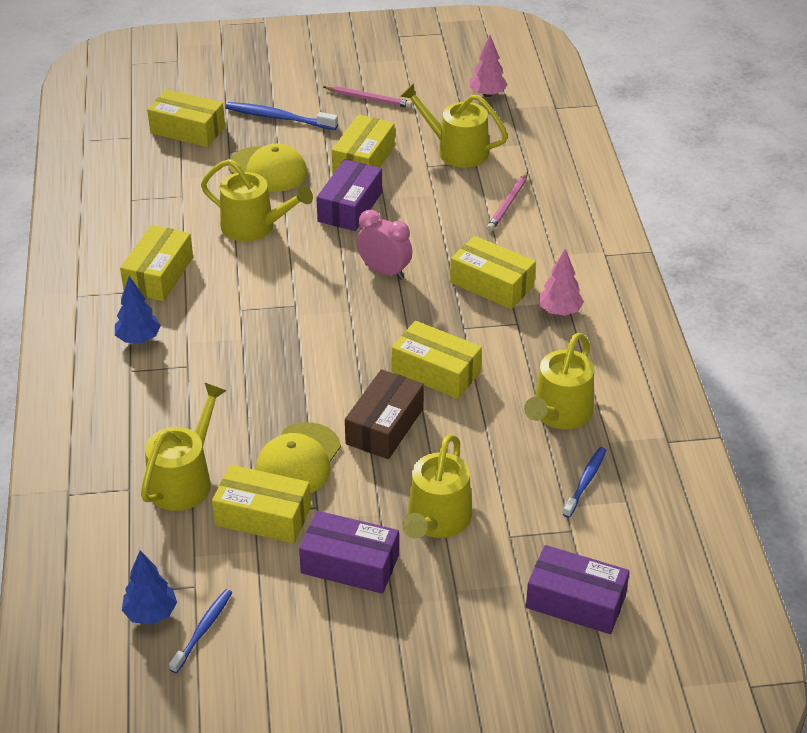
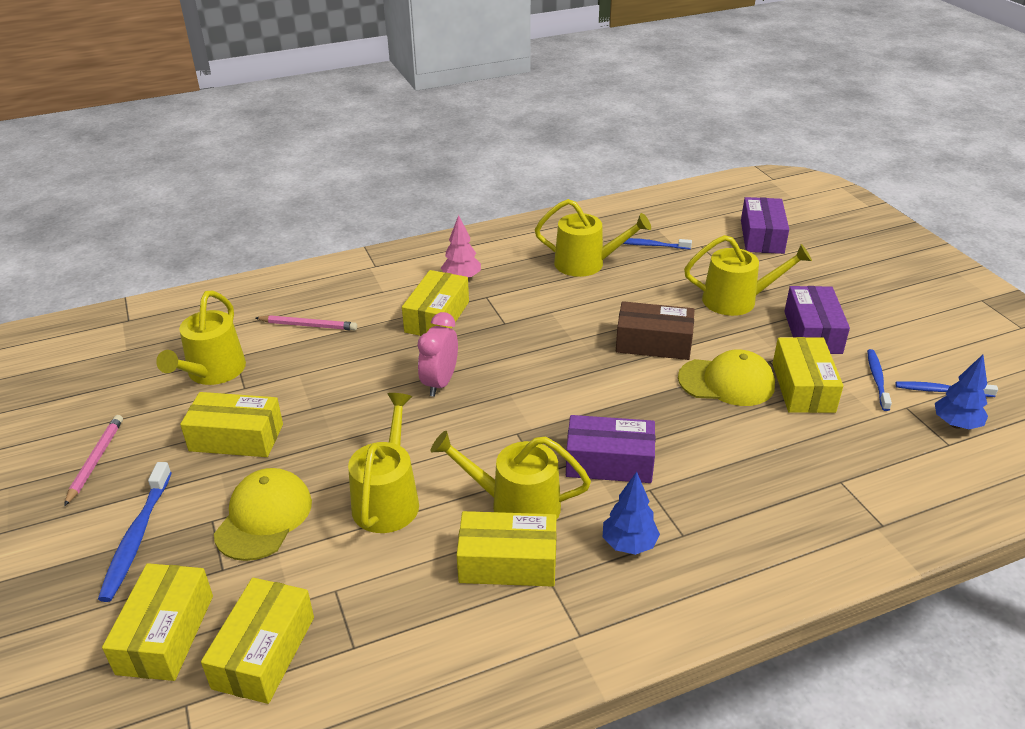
camera: 105 degrees left, 5 degrees down
(184, 480) = (801, 446): yellow watering can -> yellow watering can (516, 505)
(246, 583) = (877, 379): none -> blue toothbrush
(350, 207) = (332, 429): purple box -> purple box (609, 462)
(436, 372) = (570, 328): yellow box -> yellow box (264, 652)
(487, 94) = (95, 368): pink tree -> none

